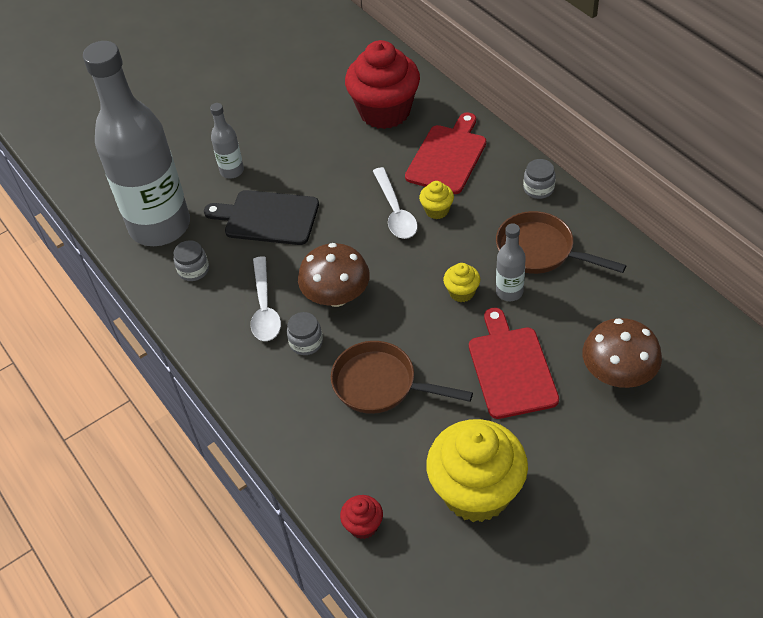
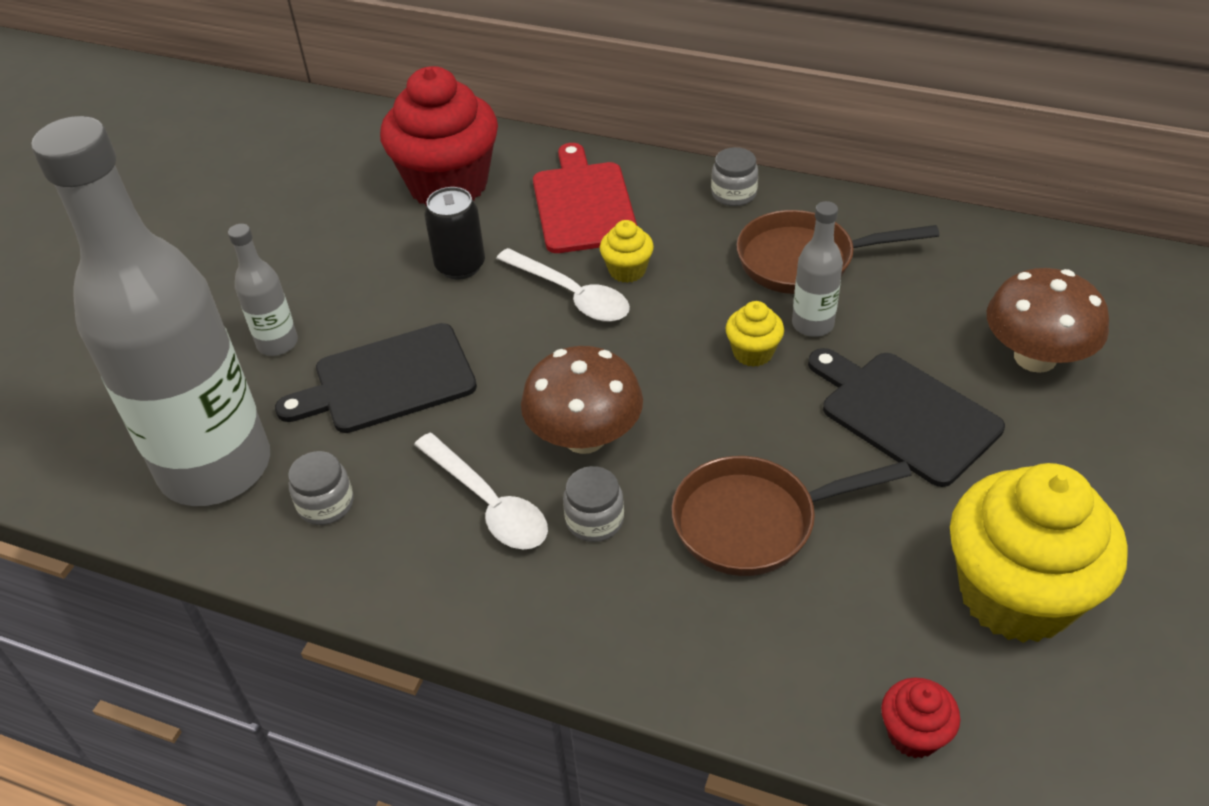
camera: 35 degrees left, 5 degrees down
(352, 166) = (460, 266): none -> black can
(511, 368) = (904, 414): red cutting board -> black cutting board

